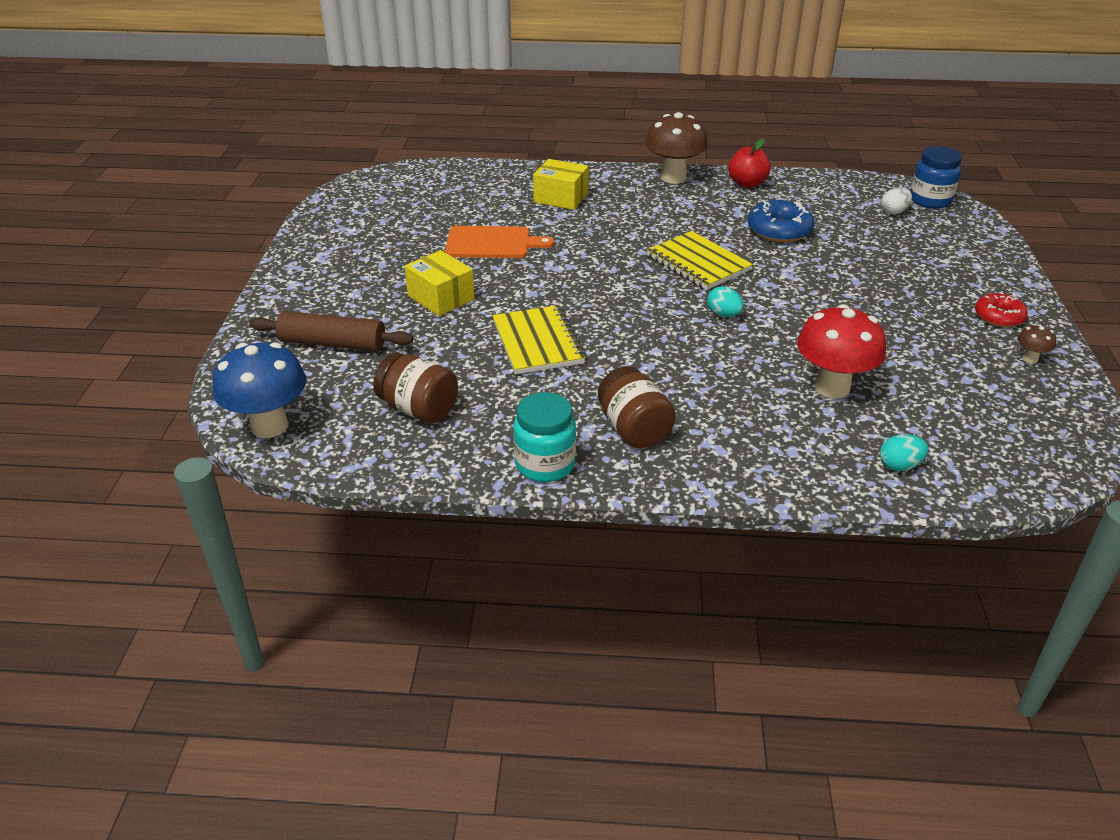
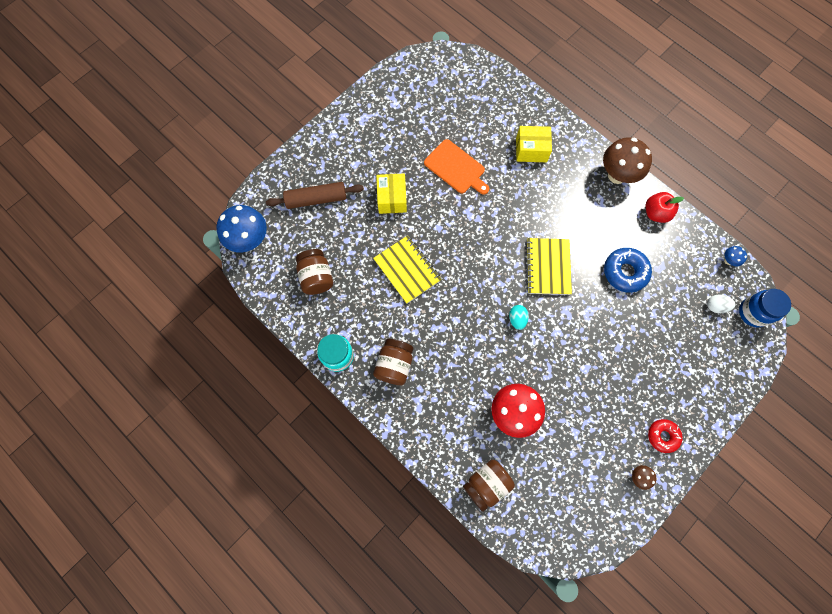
camera: 40 degrees right, 35 degrees up
(333, 343) = (316, 199): brown rolling pin -> brown rolling pin turned 60 degrees counterclockwise
(538, 342) = (407, 270): yellow notebook -> yellow notebook turned 60 degrees counterclockwise
(561, 198) = (531, 150): yellow box -> yellow box turned 60 degrees counterclockwise
(856, 182) = (728, 260): none -> blue mushroom
(899, 465) = (486, 484): turquoise egg -> brown jar

